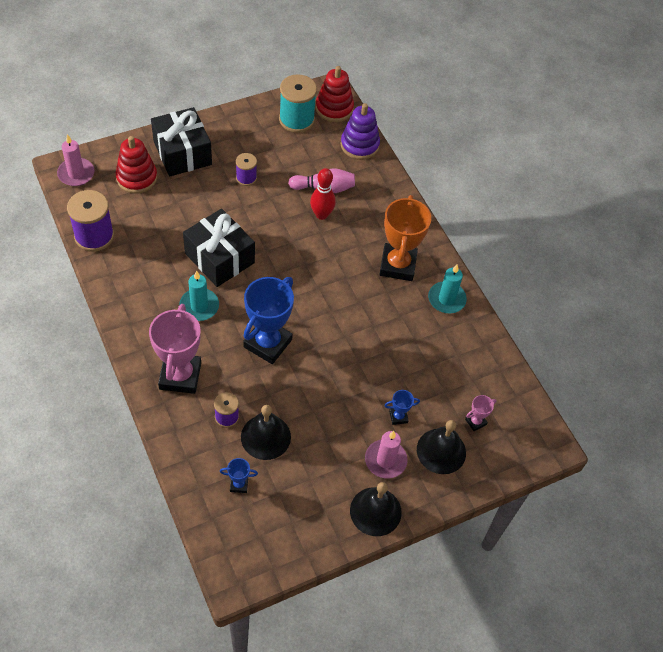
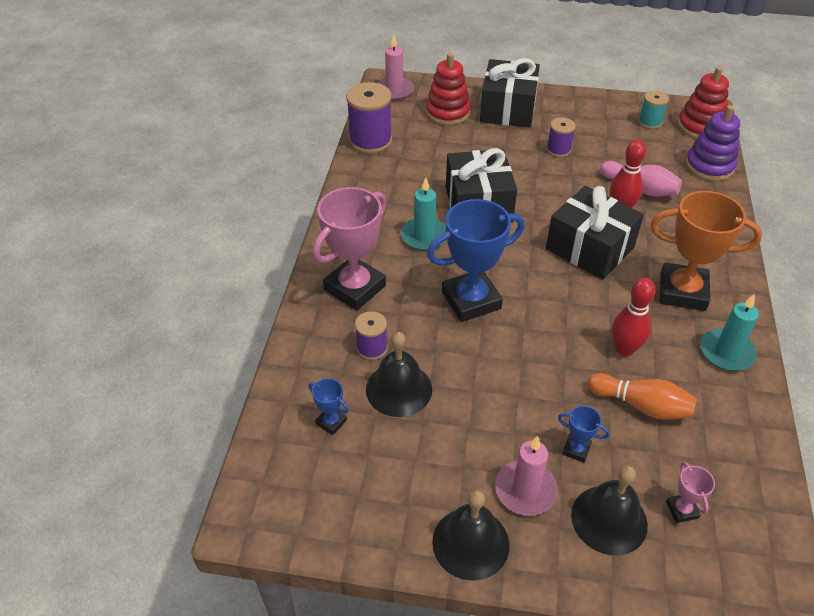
camera: 40 degrees right, 10 degrees down
(296, 119) = (650, 122): turquoise spool -> turquoise spool, size x0.56
(320, 259) = (589, 248): none -> black gift
(386, 329) = (624, 349): none -> red bowling pin
(397, 265) = (682, 291): orange trophy -> orange trophy turned 60 degrees clockwise
(418, 365) = (641, 405): none -> orange bowling pin
(475, 422) = (682, 510): pink trophy -> pink trophy turned 75 degrees clockwise

